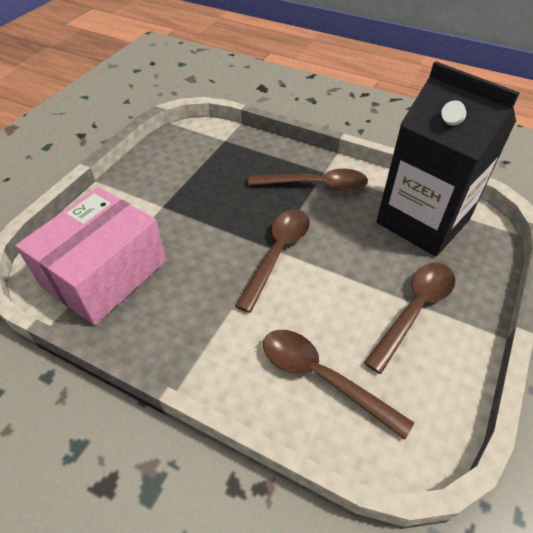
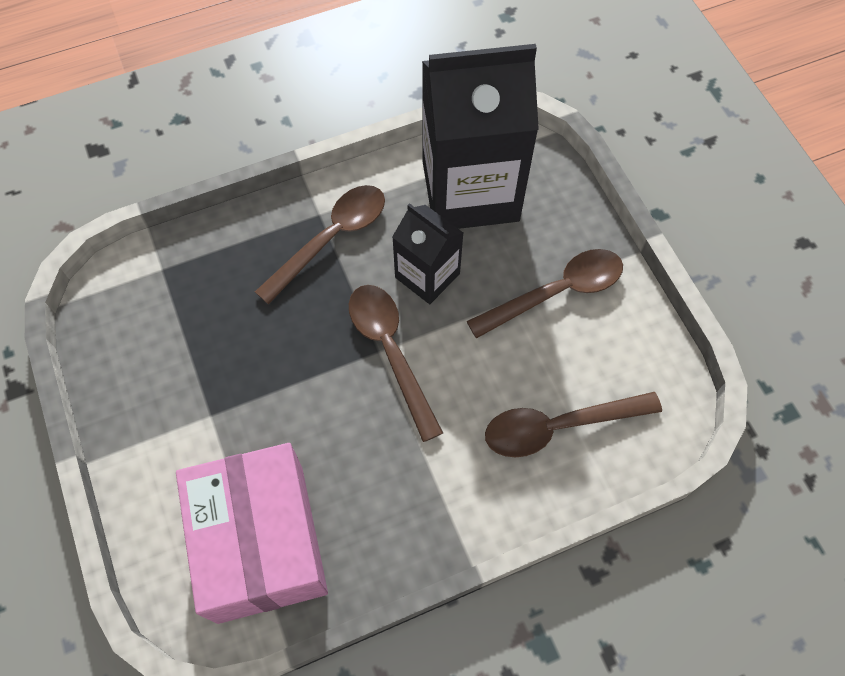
camera: 50 degrees left, 15 degrees up
(344, 238) = (427, 275): none -> black carton
(415, 309) = (557, 292): brown spoon -> brown spoon turned 75 degrees clockwise

